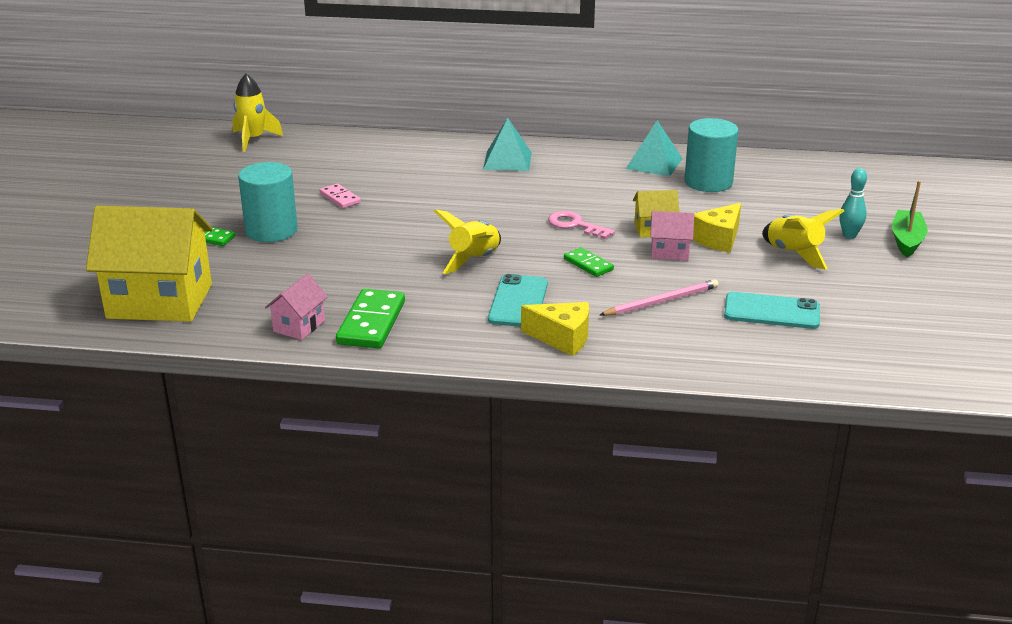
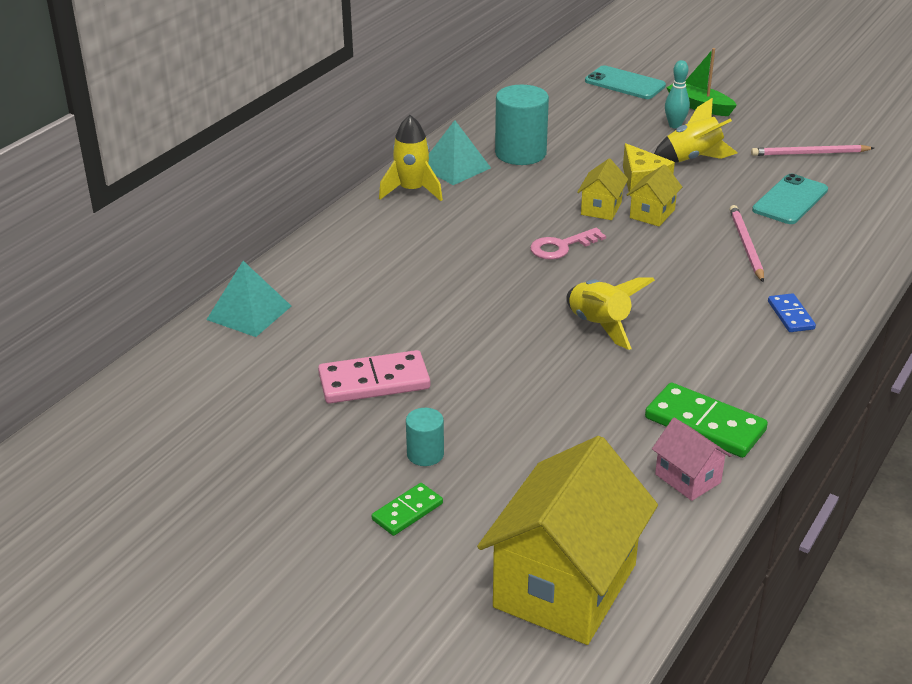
camera: 65 degrees left, 5 degrees up
(253, 139) = (119, 417): yellow rocket -> yellow rocket (412, 190)
(271, 230) = (425, 454): turquoise cylinder -> turquoise cylinder, size x0.52
(340, 198) = (374, 382): pink domino -> pink domino, size x1.75
(507, 161) = (371, 245): turquoise pyramid -> turquoise pyramid (249, 313)
(518, 301) = (706, 321): turquoise phone -> turquoise phone (625, 83)
(562, 338) = (791, 315): yellow cheese -> blue domino
(588, 264) = (651, 262): green domino -> none
(669, 252) = (652, 214): pink house -> yellow house
(883, 309) = (809, 153): none -> pink pencil

